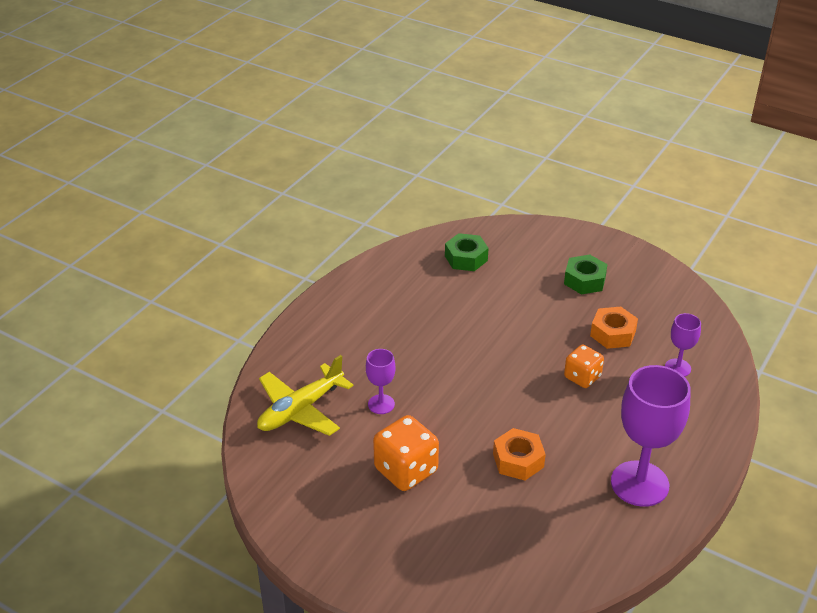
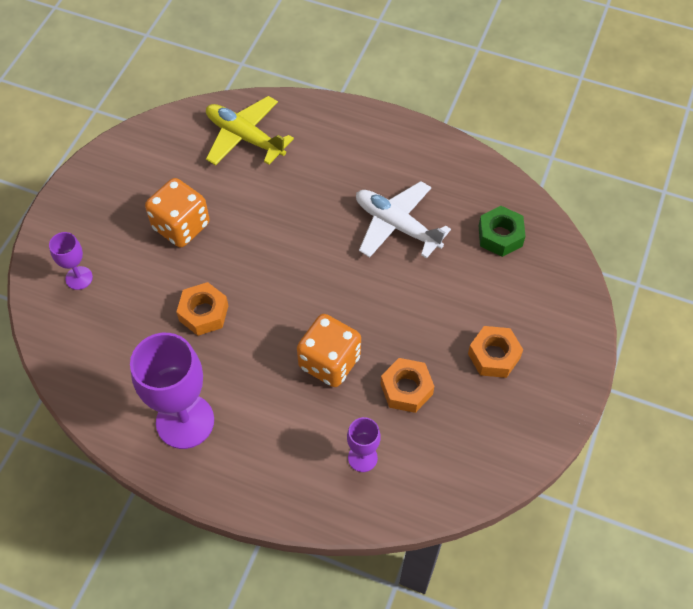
camera: 80 degrees right, 20 degrees up
(381, 404) = (261, 195): purple goblet -> purple goblet (79, 278)
(441, 316) = (396, 225): none -> white plane
(582, 377) = (329, 362): orange dice -> orange dice, size x1.56
(584, 280) = (493, 356): green nut -> orange nut

